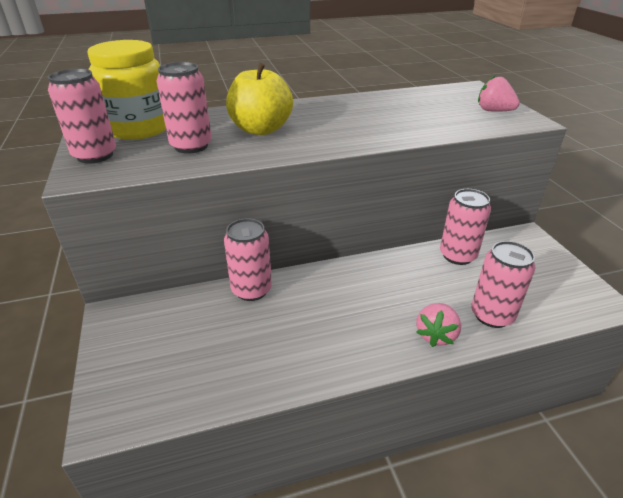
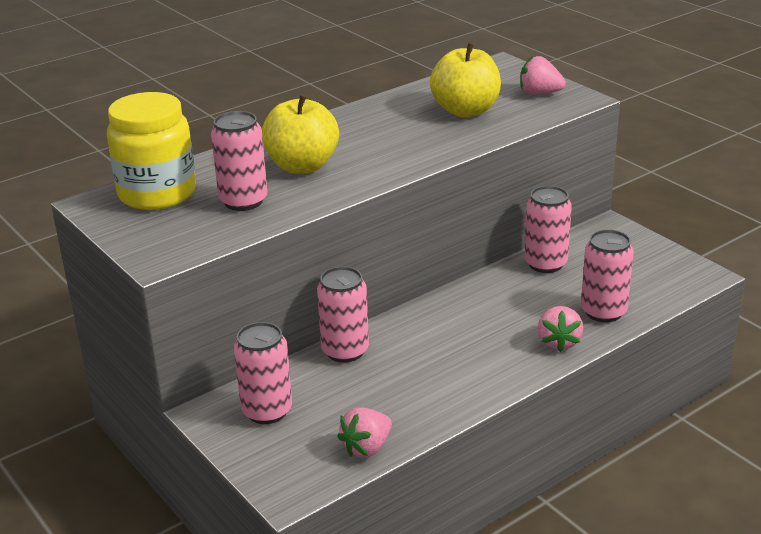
camera: 20 degrees left, 5 degrees down
(95, 155) = (146, 234): pink can -> pink can (267, 411)
(202, 395) = (367, 448): none -> pink strawberry
(423, 113) = (465, 110): none -> yellow apple

